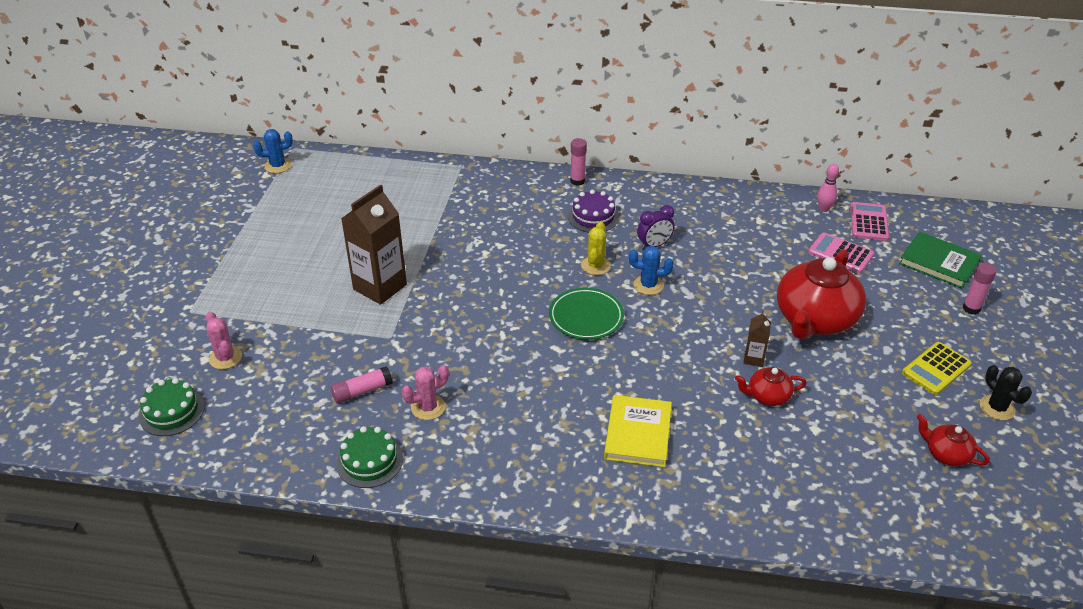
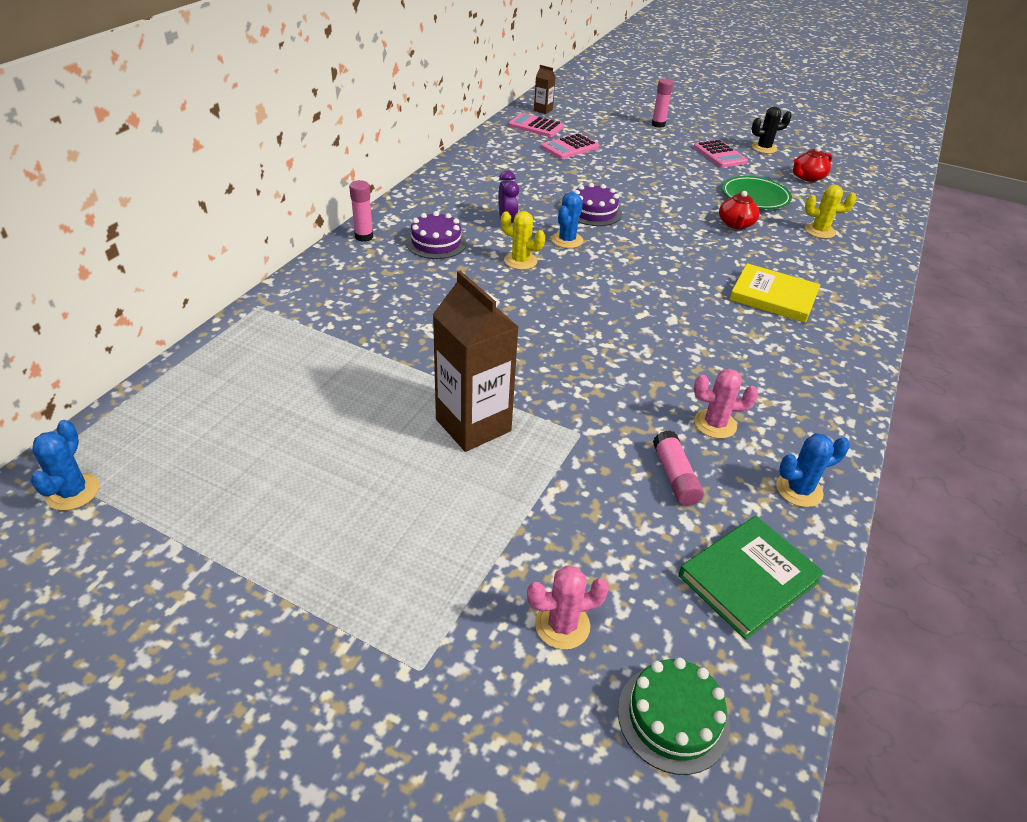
camera: 75 degrees left, 0 degrees up
(369, 461) = (799, 490): green cake -> blue cactus
(428, 407) = (715, 424): pink cactus -> pink cactus turned 75 degrees counterclockwise
(586, 317) = (599, 285): green plate -> green plate (755, 196)
(714, 293) = (594, 212): none -> purple cake
(753, 358) = (688, 218): brown carton -> brown carton (543, 110)
(806, 468) = (819, 231): none -> yellow cactus
(815, 319) = (648, 180): red teapot -> none
(824, 209) = (506, 136): pink bowling pin -> none
(936, 369) = (719, 155): yellow calculator -> pink calculator
(938, 263) = (601, 119): green book -> green book (748, 579)

